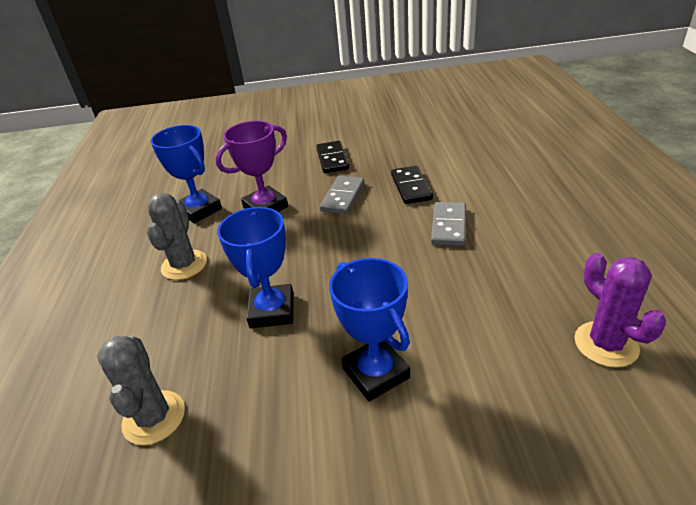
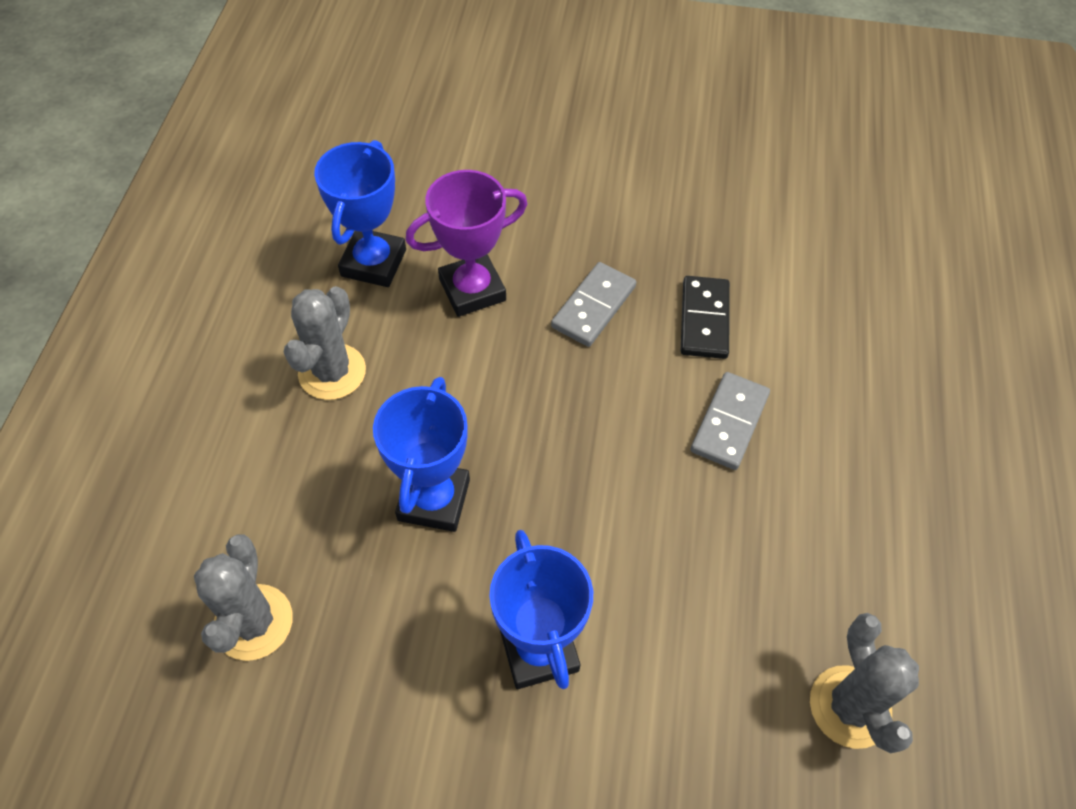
camera: 10 degrees right, 20 degrees up
(199, 210) = (374, 263): blue trophy -> blue trophy turned 45 degrees clockwise
(332, 159) = (603, 212): black domino -> none
(606, 344) = (849, 706): purple cactus -> grey cactus

